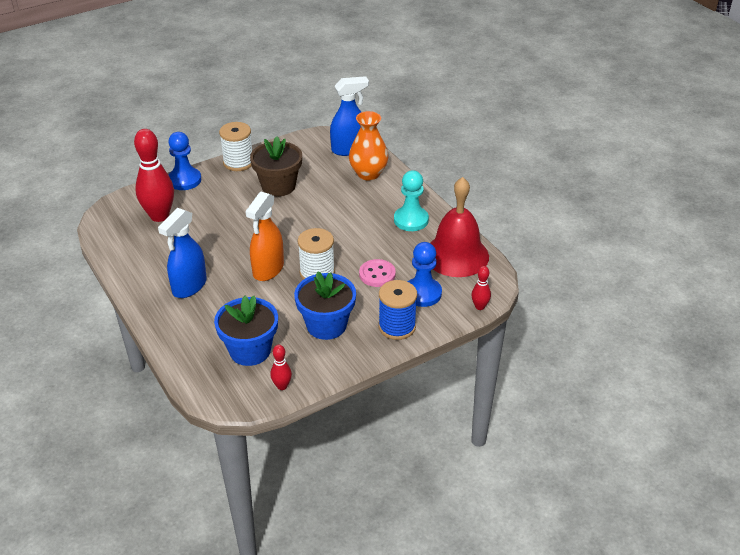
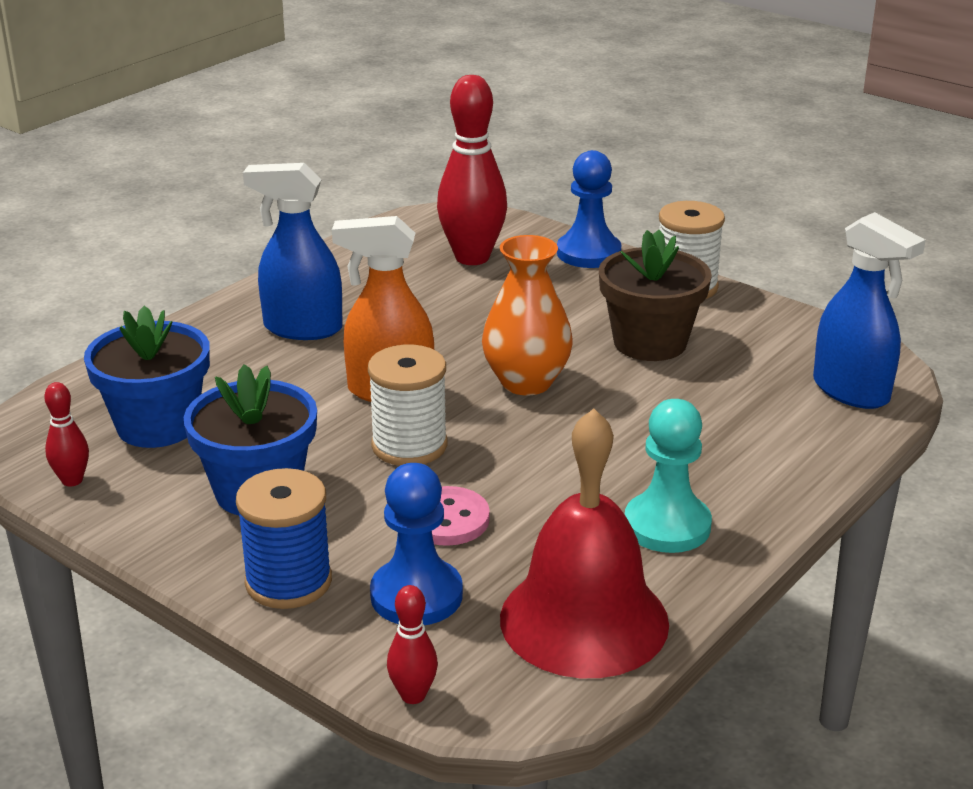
camera: 70 degrees right, 10 degrees down
(368, 174) = (786, 434): orange vase -> orange vase (526, 382)

